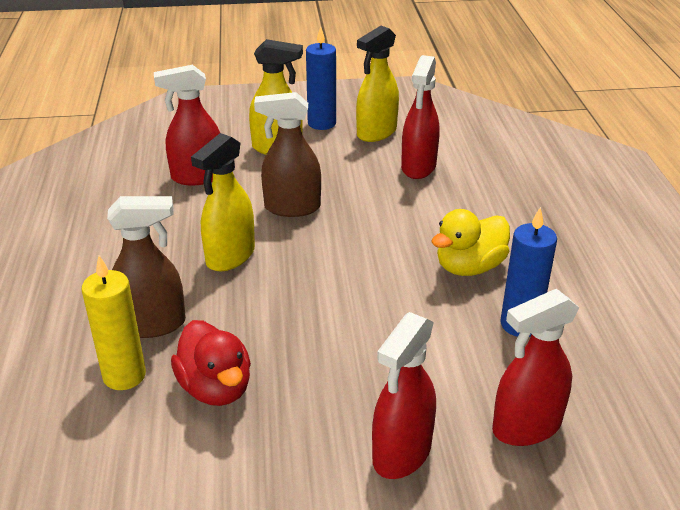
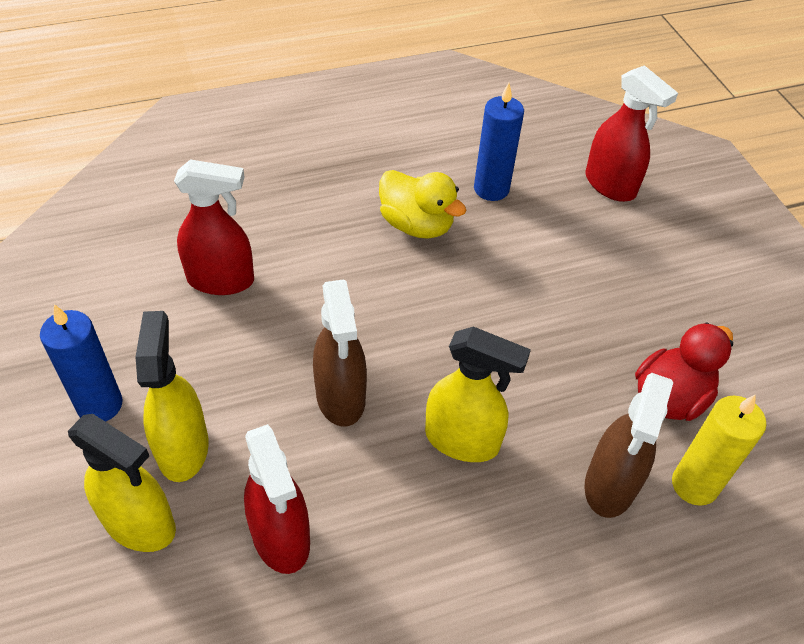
camera: 105 degrees left, 15 degrees up
(152, 324) = (610, 485): brown spray bottle -> brown spray bottle turned 135 degrees counterclockwise
(376, 133) = (128, 334): yellow spray bottle -> yellow spray bottle (140, 524)
(401, 453) = (674, 254): red spray bottle -> none

